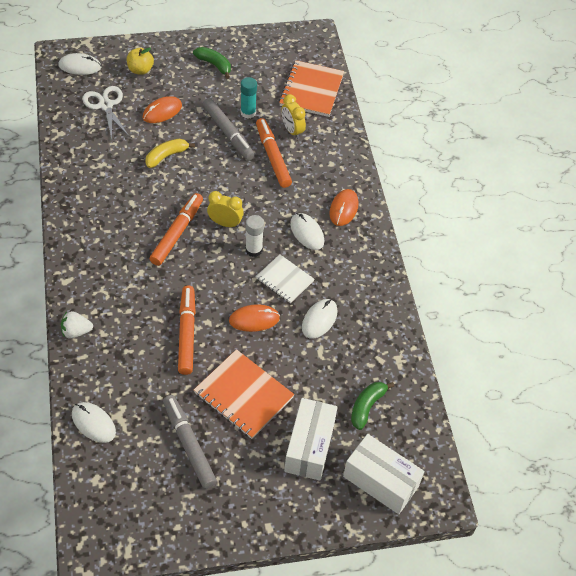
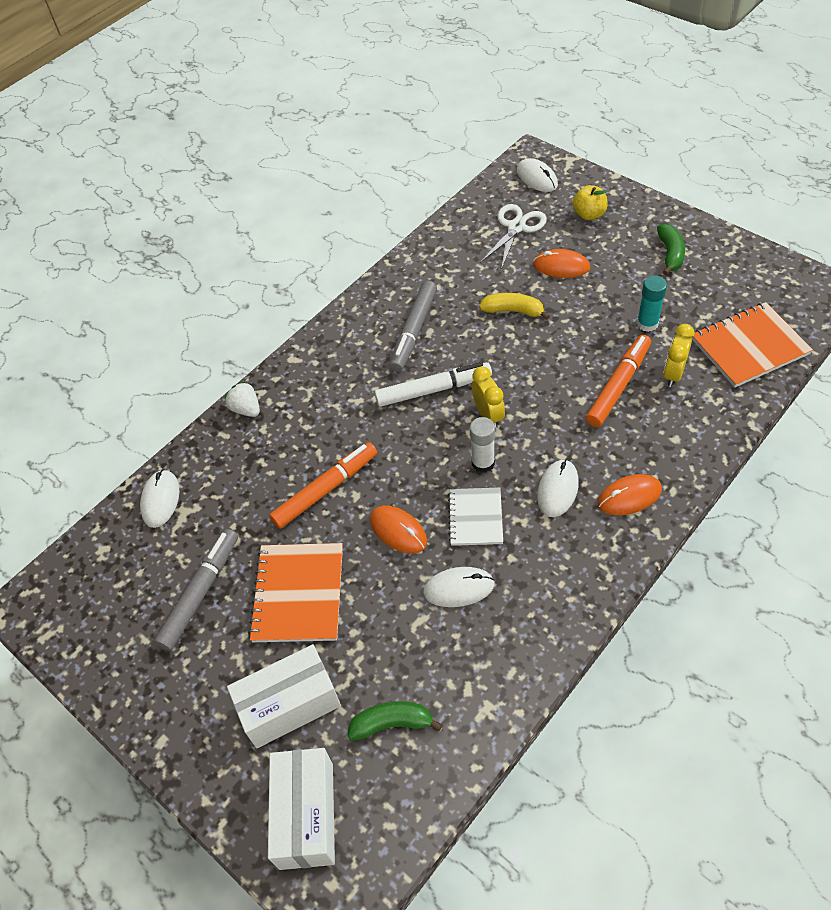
camera: 60 degrees right, 0 degrees up
(177, 233) = (433, 389): orange marker -> white marker
(228, 133) = (601, 330): grey marker -> grey marker (414, 331)

